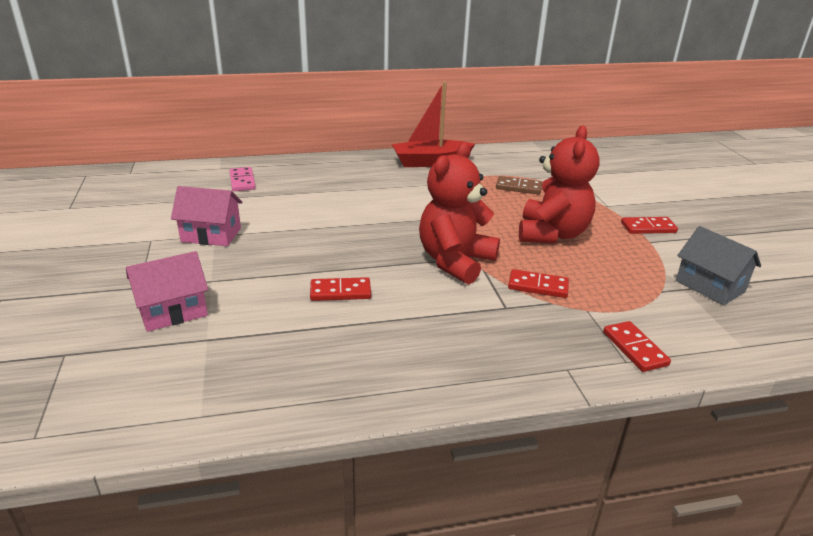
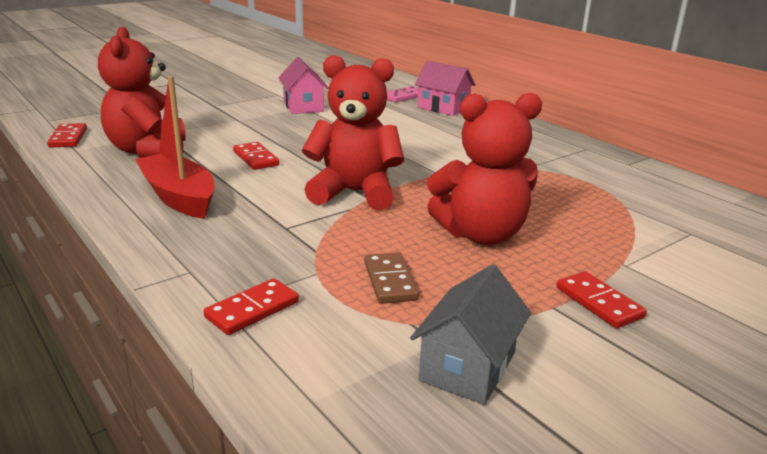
camera: 65 degrees right, 5 degrees down
(173, 311) = (190, 119): pink house -> pink house (443, 108)
(259, 356) = (148, 151): none -> red teddy bear
(430, 162) = (568, 150): red boat -> red boat (179, 197)
(518, 187) = (582, 201): brown domino -> brown domino (390, 281)
(538, 286) = (344, 239): red domino -> red domino (68, 138)

